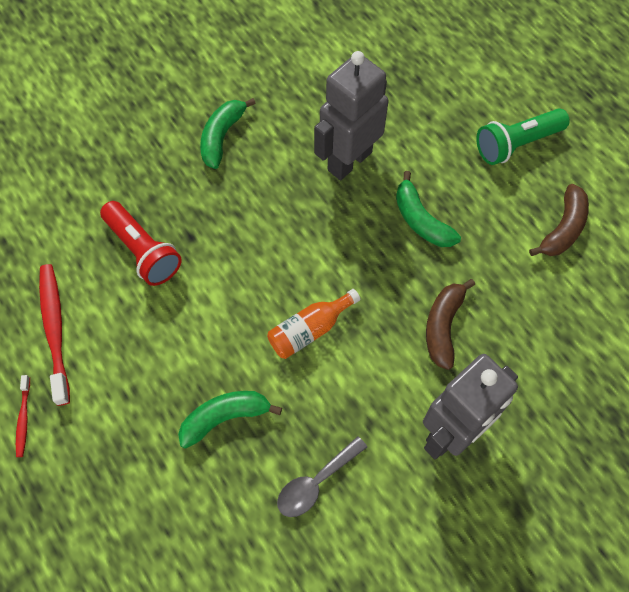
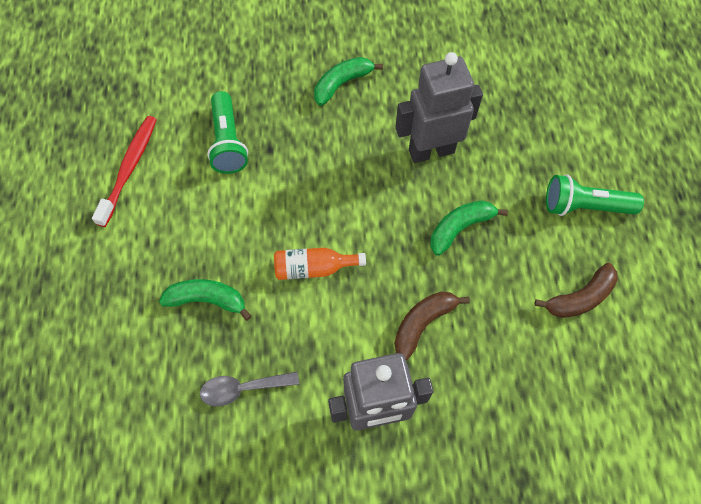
camera: 30 degrees right, 0 degrees up
(24, 419) = (68, 221): red toothbrush -> none
(143, 251) = (228, 142): red flashlight -> green flashlight
(421, 220) = (460, 228): green banana -> green banana turned 60 degrees clockwise

